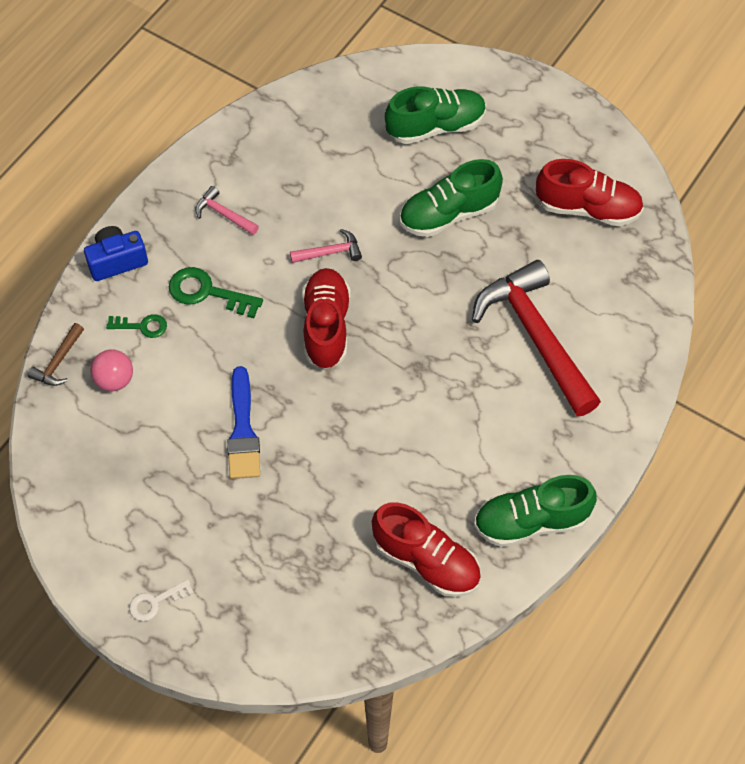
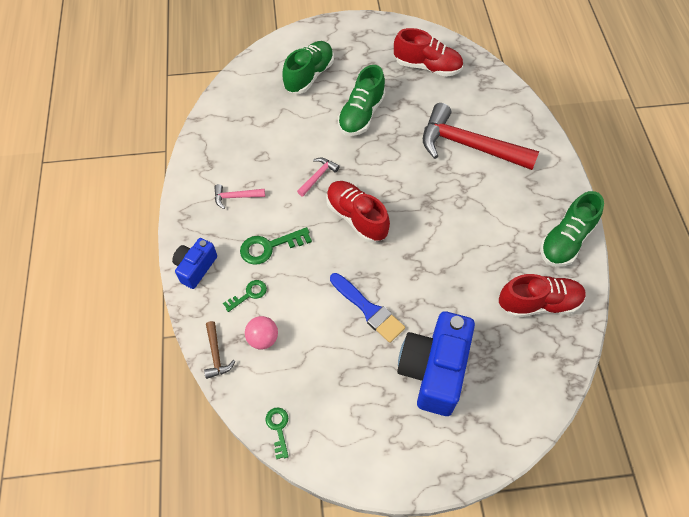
camera: 40 degrees left, 0 degrees up
(50, 475) = (278, 428): none -> green key
(156, 602) = (420, 452): white key -> none
(246, 539) = (433, 370): none -> blue camera
(588, 208) = (427, 66): red shoe -> red shoe turned 45 degrees clockwise

